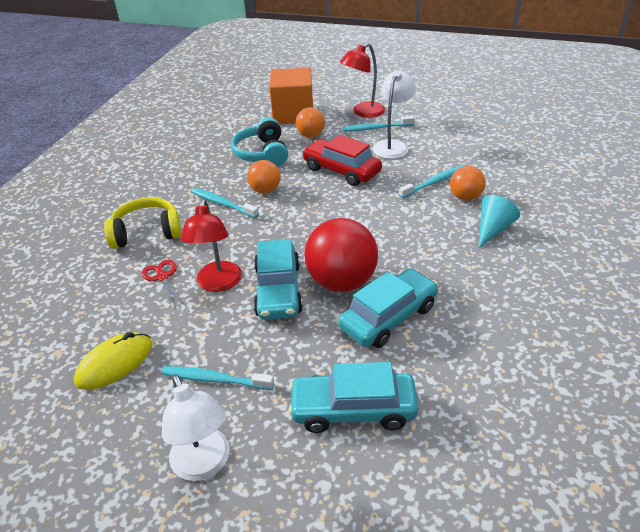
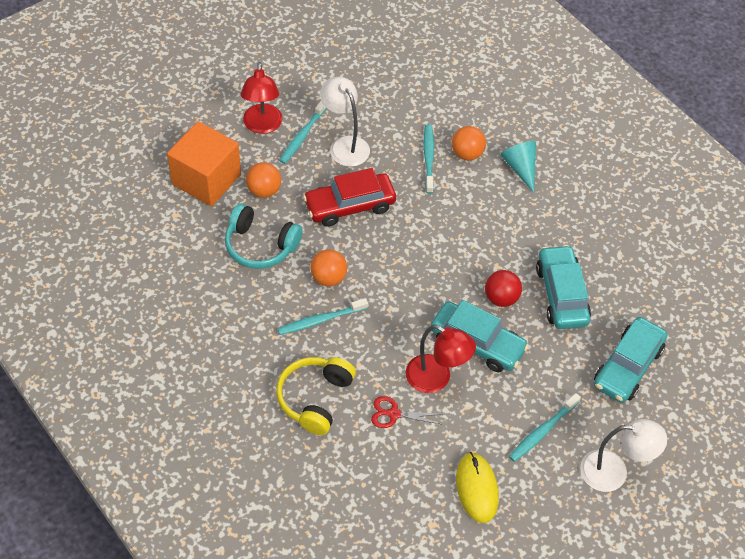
camera: 60 degrees left, 15 degrees up
(341, 281) = (501, 298): red ball -> red ball, size x0.56

